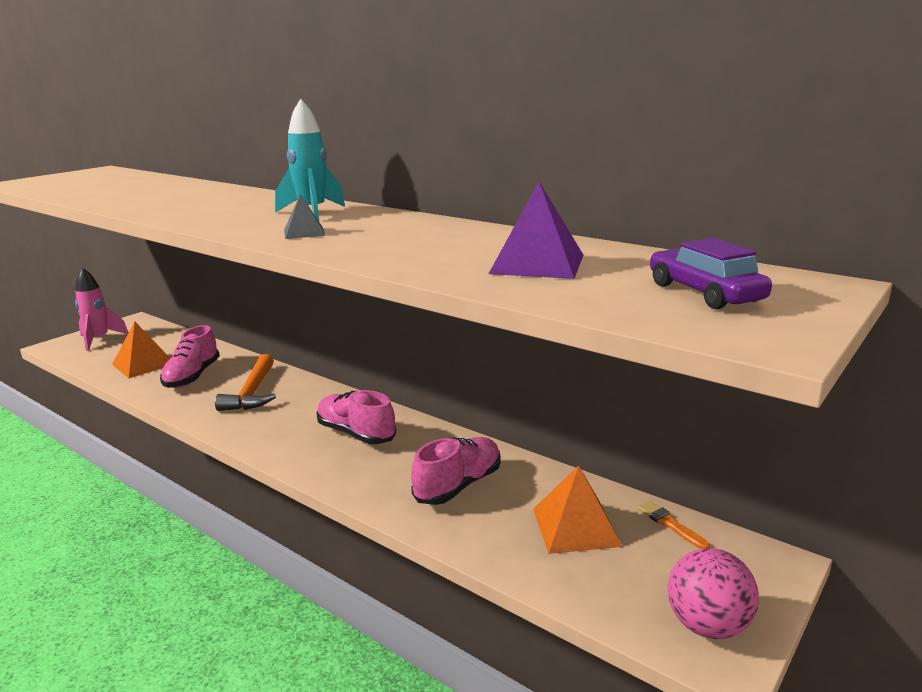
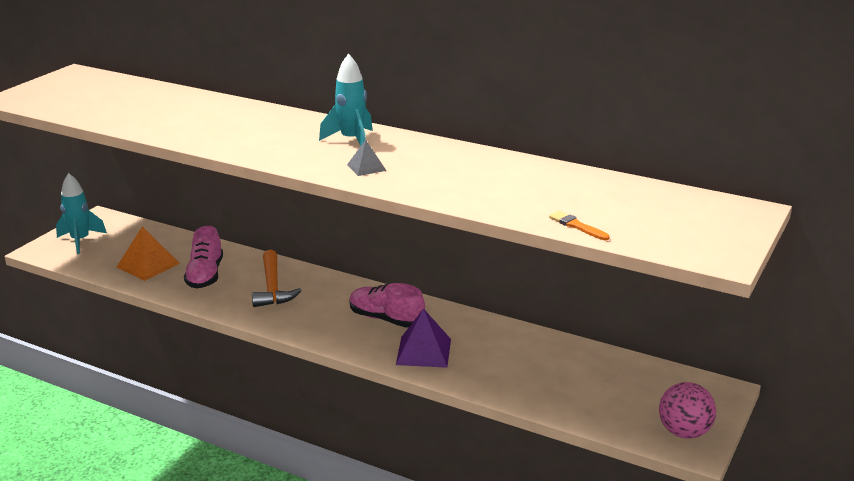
camera: 10 degrees left, 5 degrees up
(99, 339) = (80, 241): pink rocket -> turquoise rocket
(458, 485) = (488, 355): pink shoe -> none
(537, 264) = (563, 197): purple pyramid -> purple pyramid (423, 351)
(575, 527) = (584, 378): orange pyramid -> none
(670, 524) = (650, 371): orange brush -> orange brush (577, 226)
(704, 293) = (679, 221): purple car -> none

